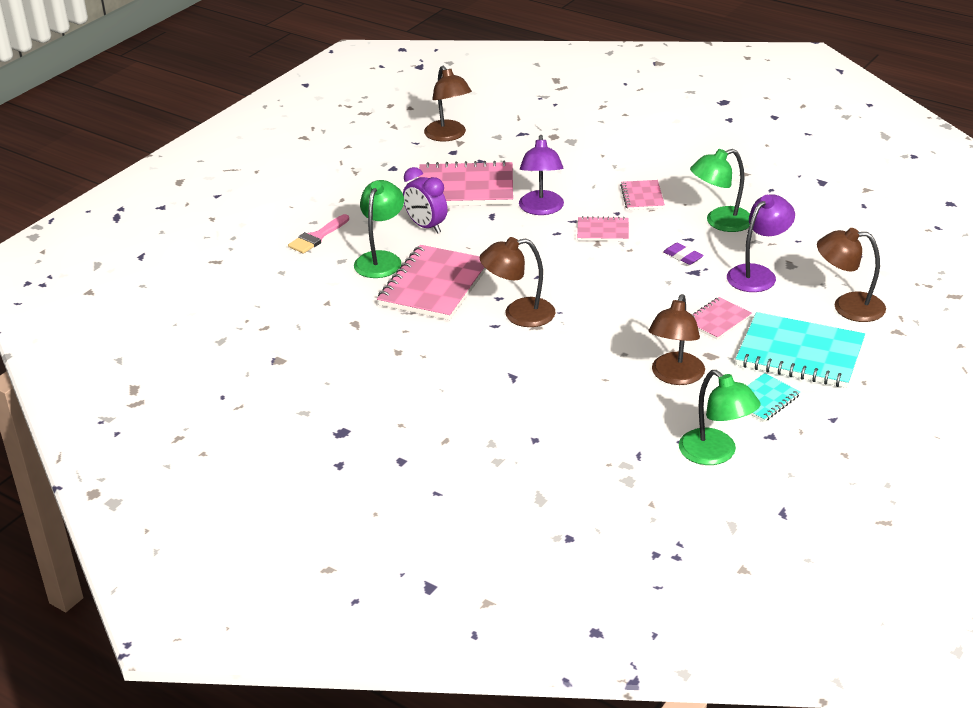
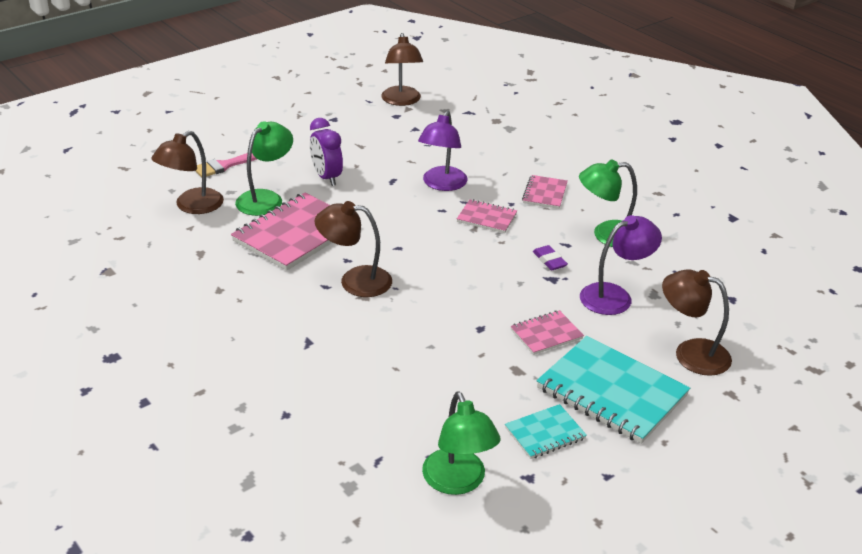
camera: 15 degrees right, 0 degrees up
(465, 188) = (385, 150): pink notebook -> none
(675, 376) = (467, 383): brown lamp -> brown lamp (192, 206)

